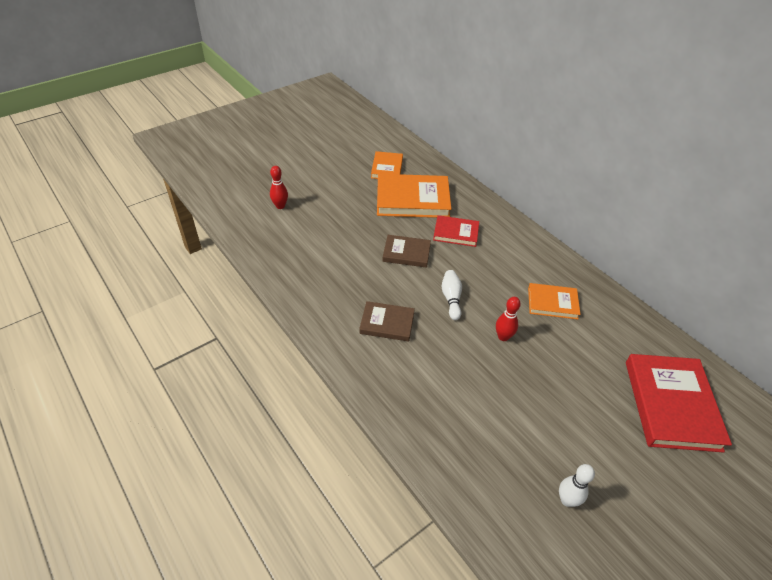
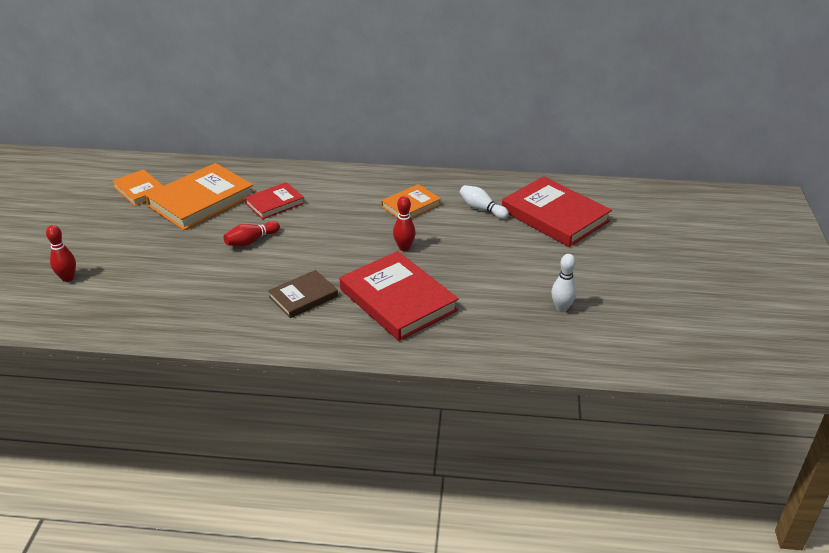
camera: 45 degrees left, 10 degrees down
(406, 253) = (251, 241): brown book -> red bowling pin
(445, 379) = (398, 300): none -> red book
(451, 299) = (333, 249): white bowling pin -> white bowling pin (481, 209)

